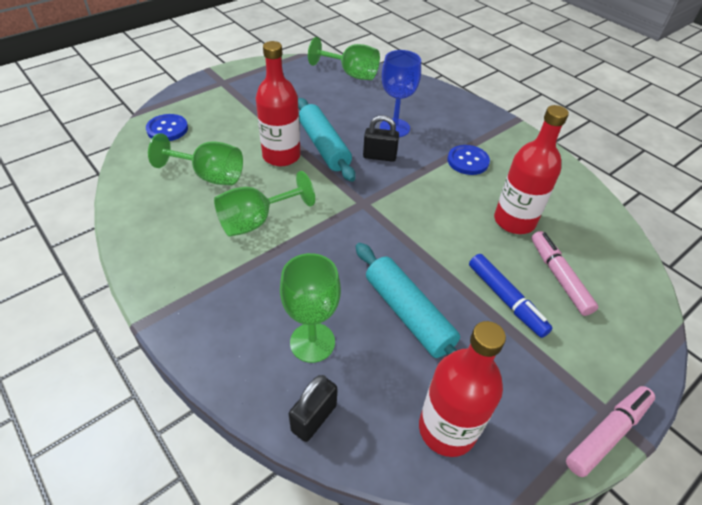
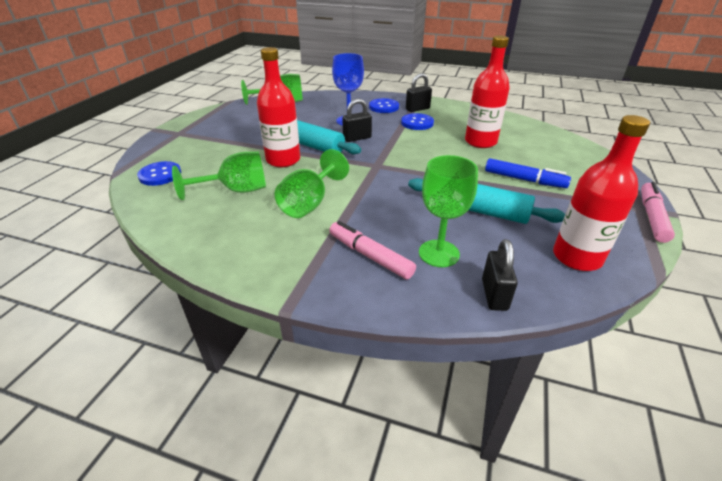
camera: 30 degrees left, 10 degrees down
(453, 122) = (384, 107): none -> blue button
(490, 140) = (417, 109): none -> black padlock
(559, 277) = (537, 158): pink marker -> pink marker (370, 256)

